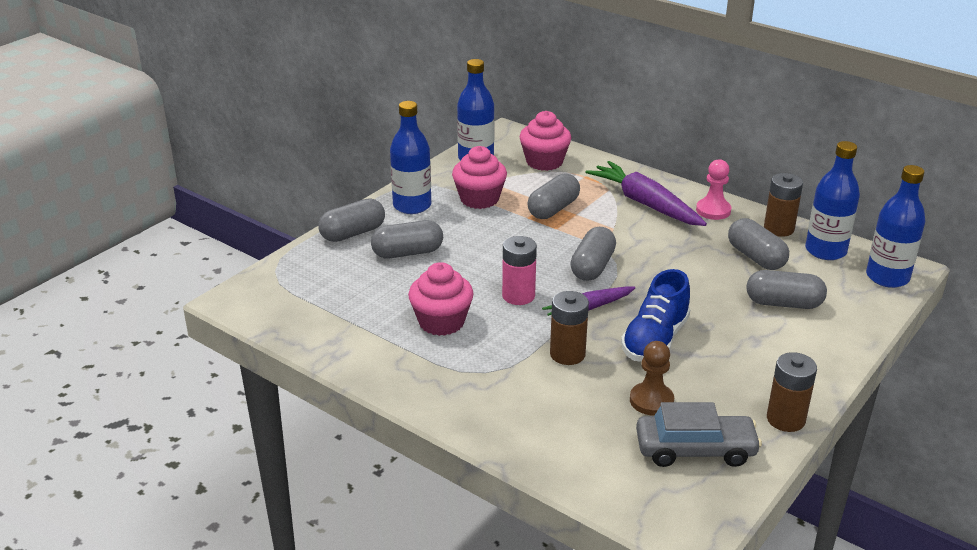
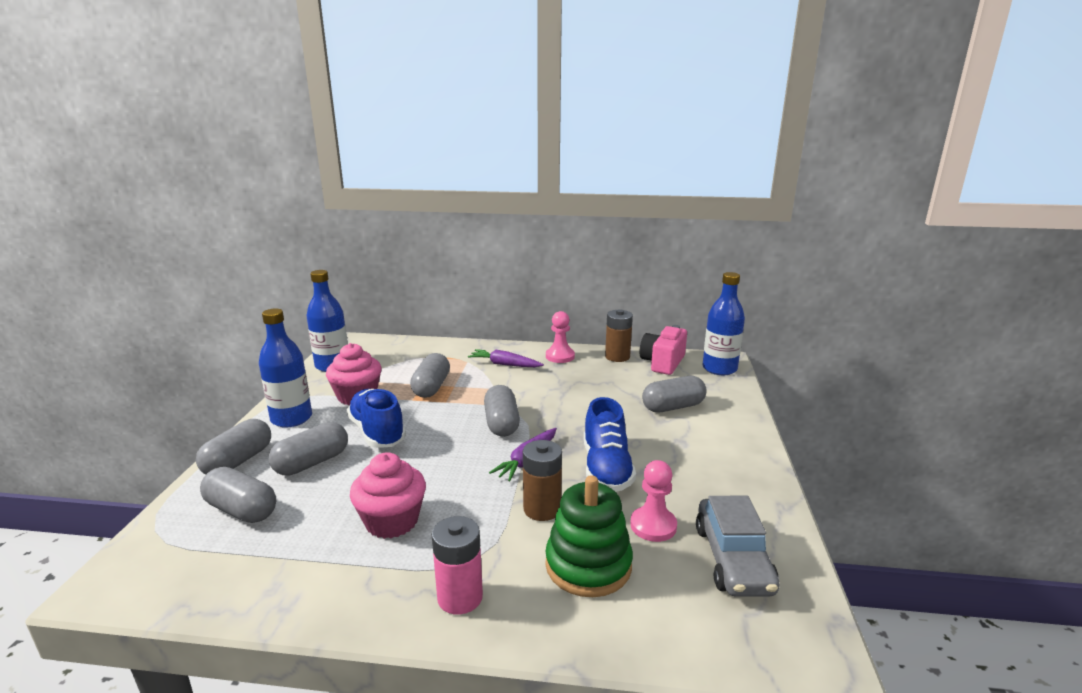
camera: 30 degrees left, 10 degrees down
(476, 241) = (377, 432): none -> blue shoe
(518, 296) = (453, 469): pink battery -> pink battery (460, 597)
(544, 162) = (397, 354): pink cupcake -> none
(569, 409) = (588, 565): none -> green stacking toy
(645, 204) = (504, 364): purple carrot -> purple carrot, size x0.60
(651, 401) = (653, 526): brown pawn -> pink pawn
(695, 449) = (733, 559): grey car -> grey car turned 120 degrees clockwise
(756, 257) = (621, 380): grey capsule -> grey capsule (242, 510)
(785, 419) = (770, 499): brown battery -> none
(825, 251) = (662, 363): blue bottle -> pink camera

